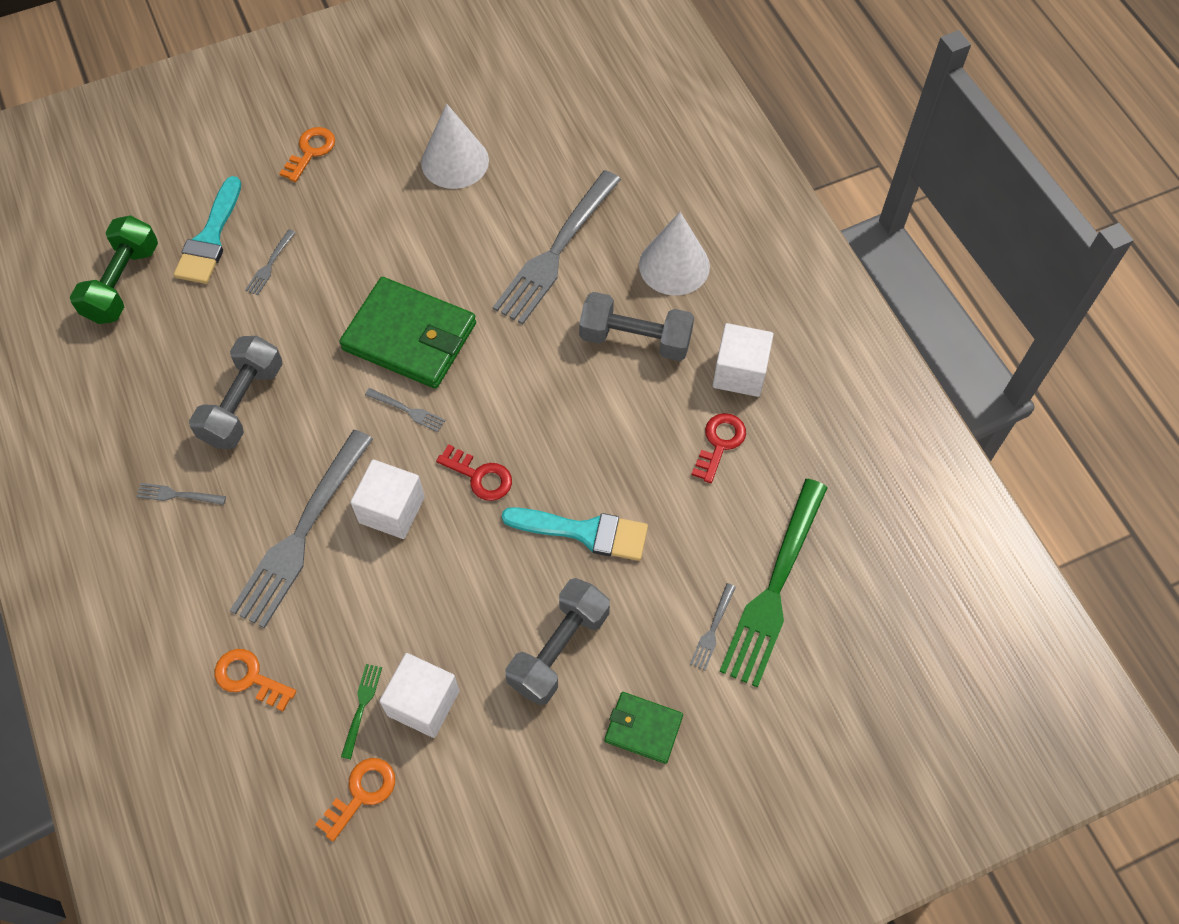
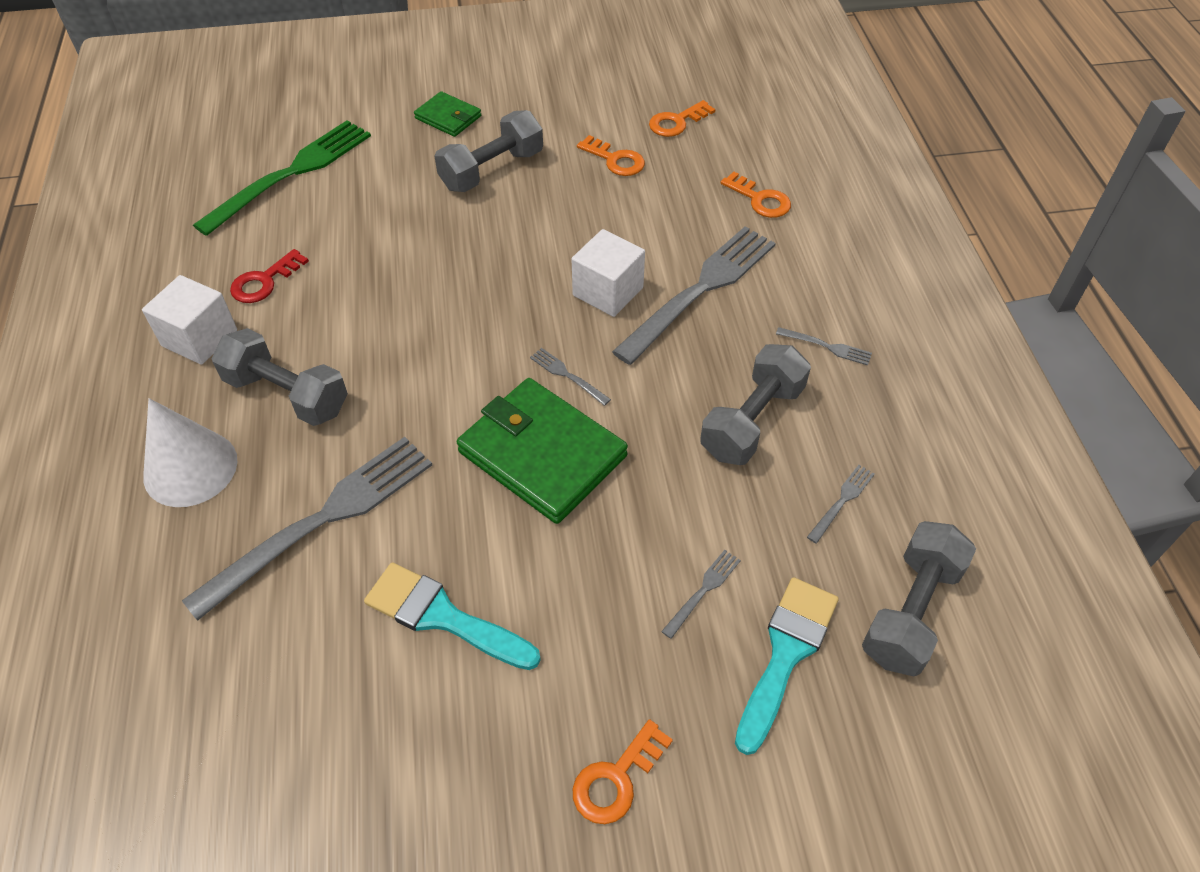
camera: 165 degrees left, 10 degrees down
(123, 283) = (910, 611): green dumbbell -> grey dumbbell
(361, 706) = (667, 167): green fork -> none
(423, 703) = (615, 160): white cube -> orange key
(455, 161) = (399, 699): white cone -> none
(480, 476) = (512, 301): red key -> none
(584, 532) = (432, 240): turquoise brush -> turquoise brush (443, 617)
(712, 630) = (360, 159): grey fork -> grey fork (842, 500)

